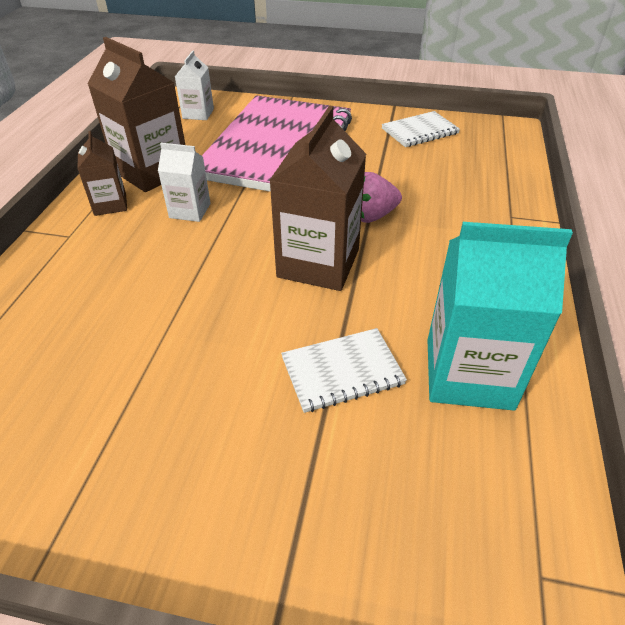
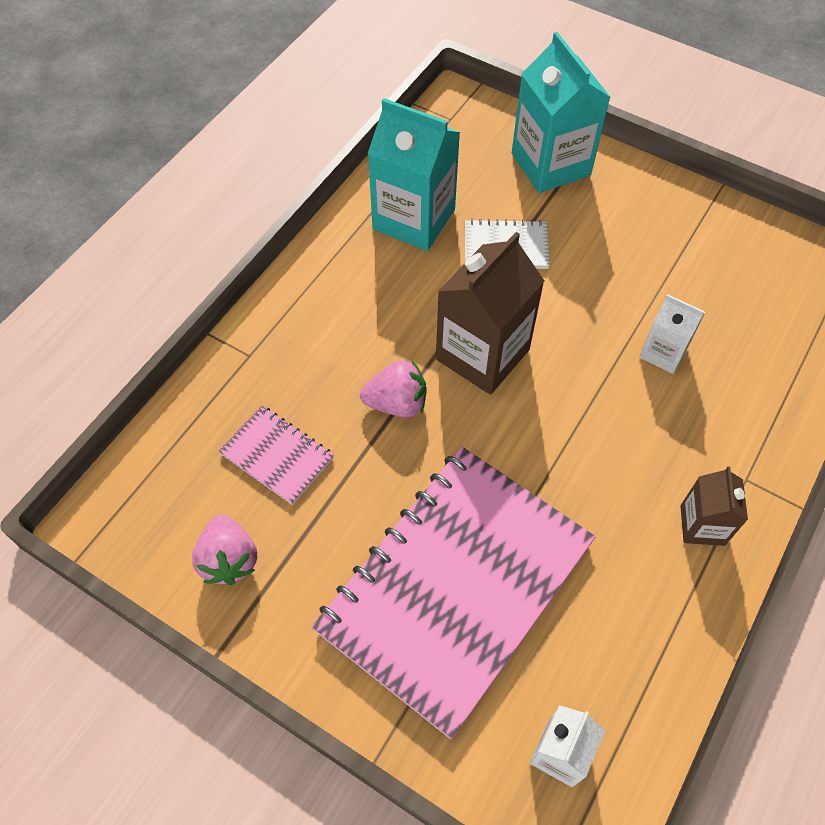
camera: 160 degrees left, 15 degrees up
(152, 171) = (647, 585): brown carton -> none
(190, 211) = (602, 480): white carton -> white carton (663, 352)
(331, 528) = (550, 164): none -> turquoise carton
(419, 131) = (229, 559): white notebook -> pink strawberry
(433, 172) = (277, 456): none -> pink notebook

